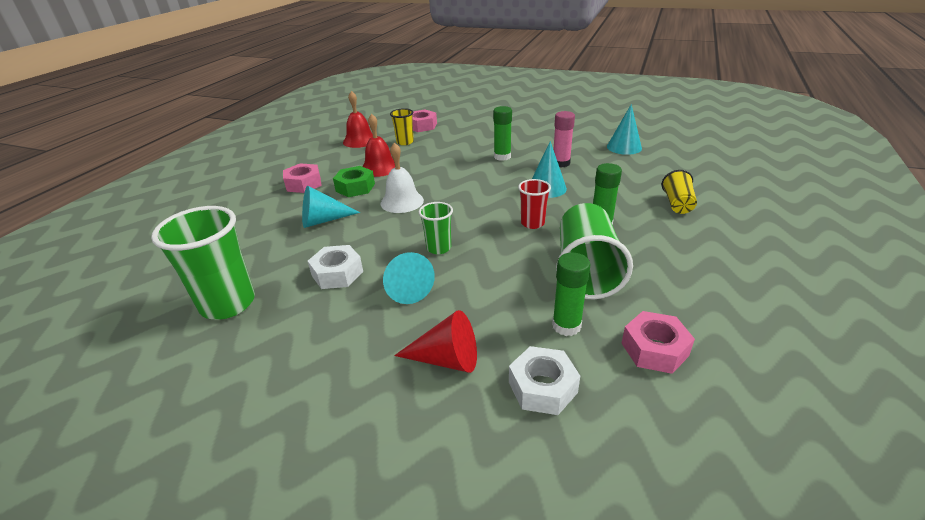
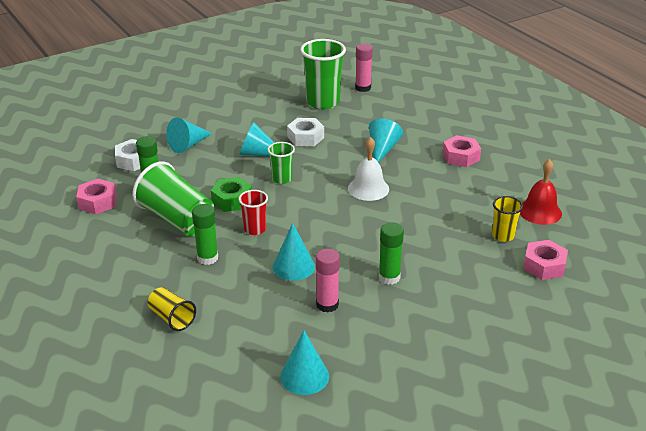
camera: 125 degrees right, 0 degrees up
(163, 291) = (363, 88): none -> pink glue stick
(355, 187) = (423, 176): green nut -> green nut (232, 200)
(380, 168) = (451, 200): red bell -> none
(446, 359) = (188, 145): red cone -> turquoise cone

